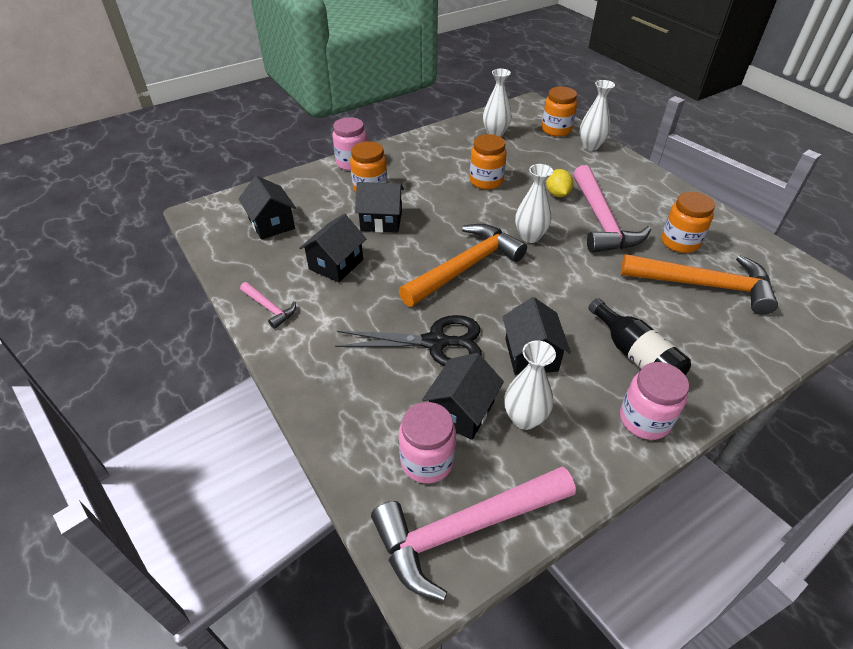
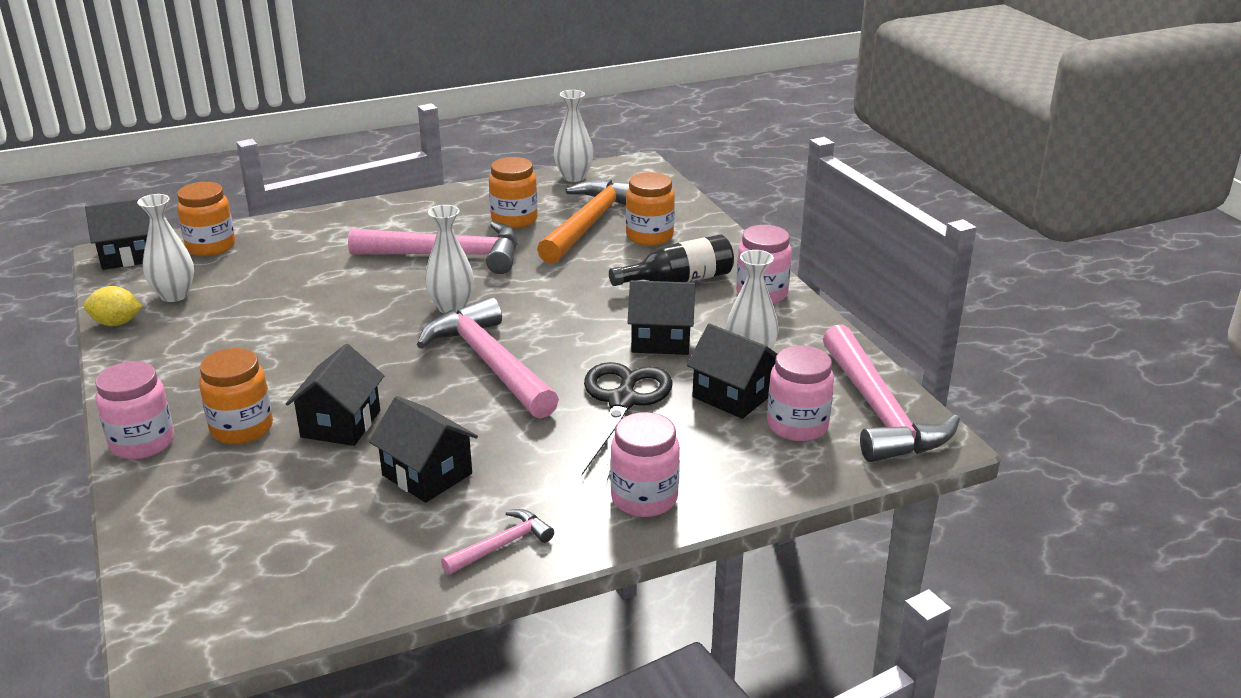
camera: 80 degrees left, 15 degrees down
(272, 224) = (274, 544): black house -> black house (128, 255)
(319, 370) = (644, 498): none -> pink jar
(465, 267) = (490, 363): orange hammer -> pink hammer
(486, 181) = (300, 321): orange jar -> orange jar (649, 236)
(557, 194) = (372, 273): yellow lemon -> yellow lemon (116, 323)
(590, 146) = (276, 230): white vase -> white vase (574, 177)

